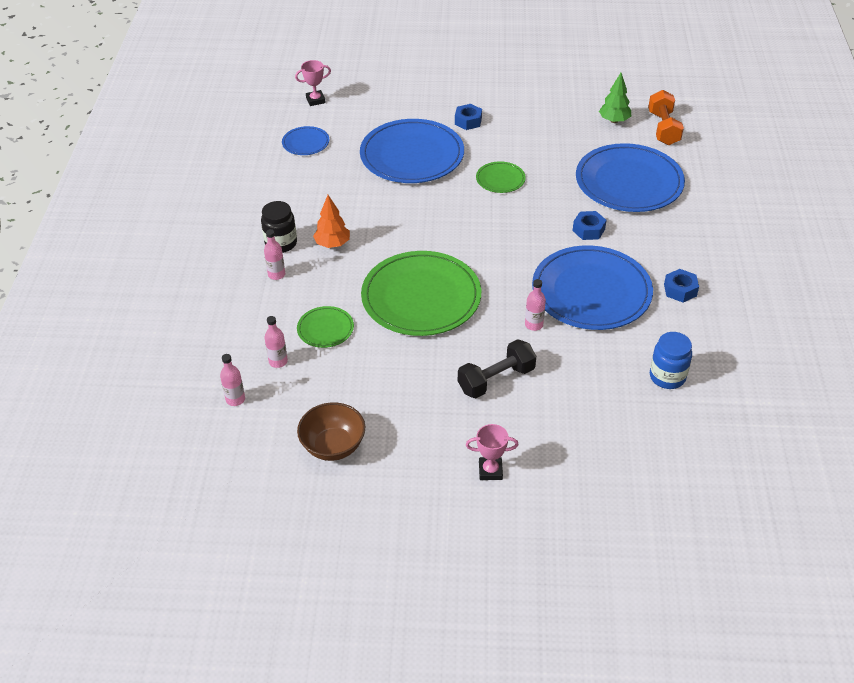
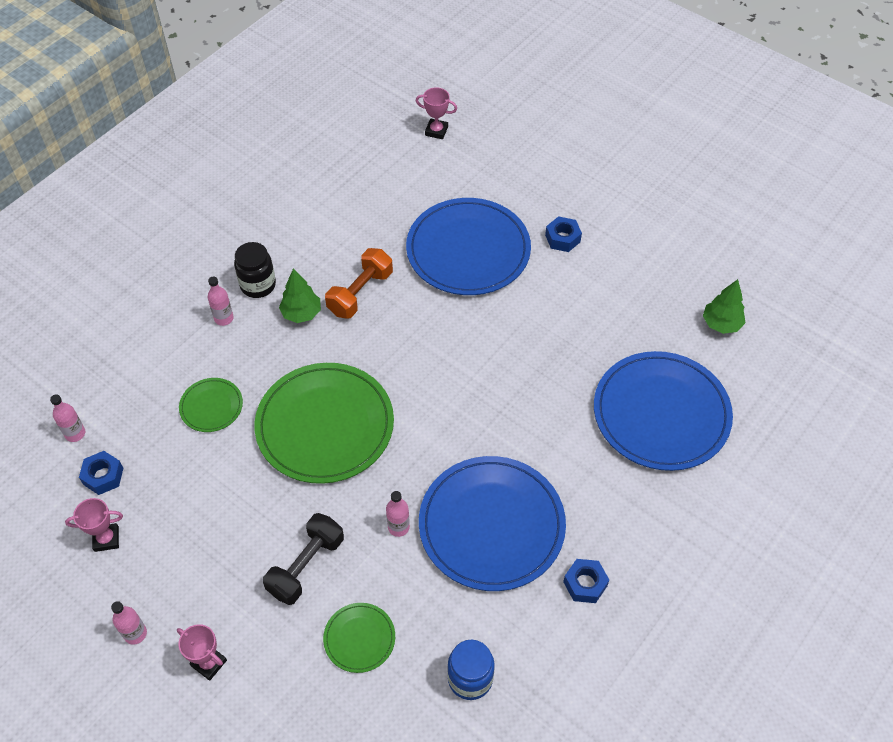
camera: 35 degrees right, 10 degrees up
(278, 361) = (142, 416): pink bottle -> pink bottle (135, 633)
(305, 143) = (382, 178): blue plate -> none
(332, 244) = (301, 313): orange tree -> green tree
(333, 446) = (106, 539): brown bowl -> pink trophy
(496, 379) = (306, 566): black dumbbell -> black dumbbell turned 60 degrees counterclockwise
(500, 179) = (528, 330): green plate -> green plate (359, 638)
(588, 230) = (560, 448): blue nut -> blue nut (103, 476)
(663, 128) = (768, 365): orange dumbbell -> orange dumbbell (360, 293)

